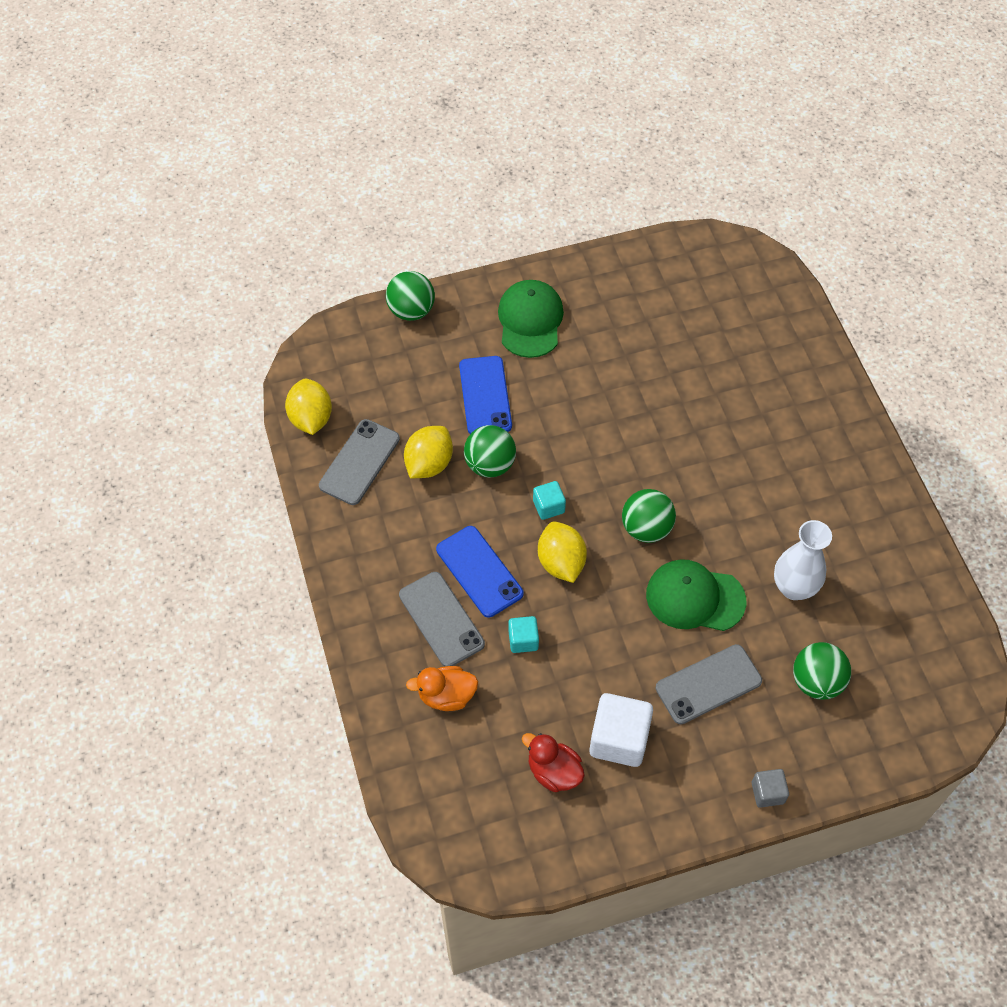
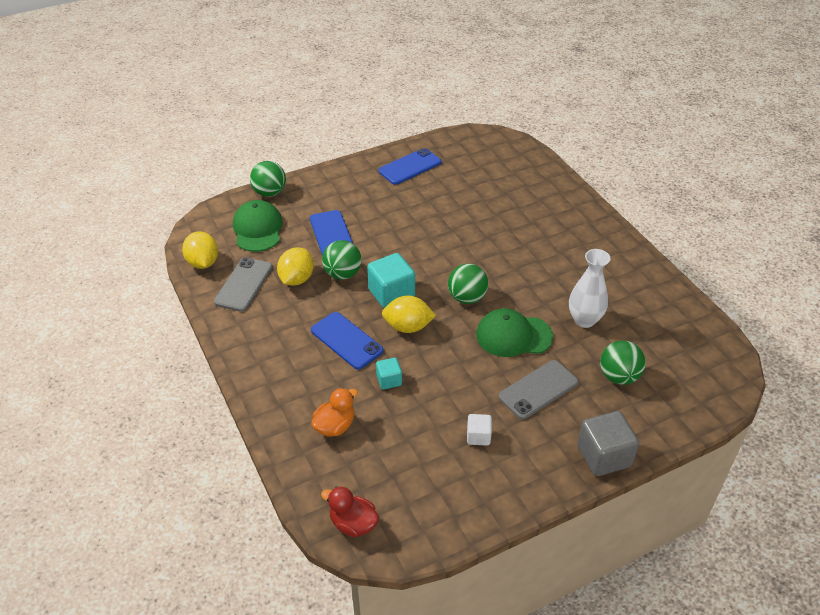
camera: 10 degrees left, 15 degrees down
(441, 619) = (322, 375): grey phone -> none
(446, 695) = (335, 426): orange duck -> orange duck turned 150 degrees clockwise
(530, 320) = (356, 189): green cap -> green cap (257, 229)
(548, 506) = (391, 294): turquoise cube -> turquoise cube, size x1.84
(553, 771) = (431, 466): red duck -> red duck (353, 524)
(561, 562) = (408, 327): yellow lemon -> yellow lemon turned 60 degrees counterclockwise
(611, 291) = (410, 167): none -> blue phone
(619, 739) = (478, 436): white cube -> white cube, size x0.54
(767, 792) = (604, 456): grey cube -> grey cube, size x1.84

